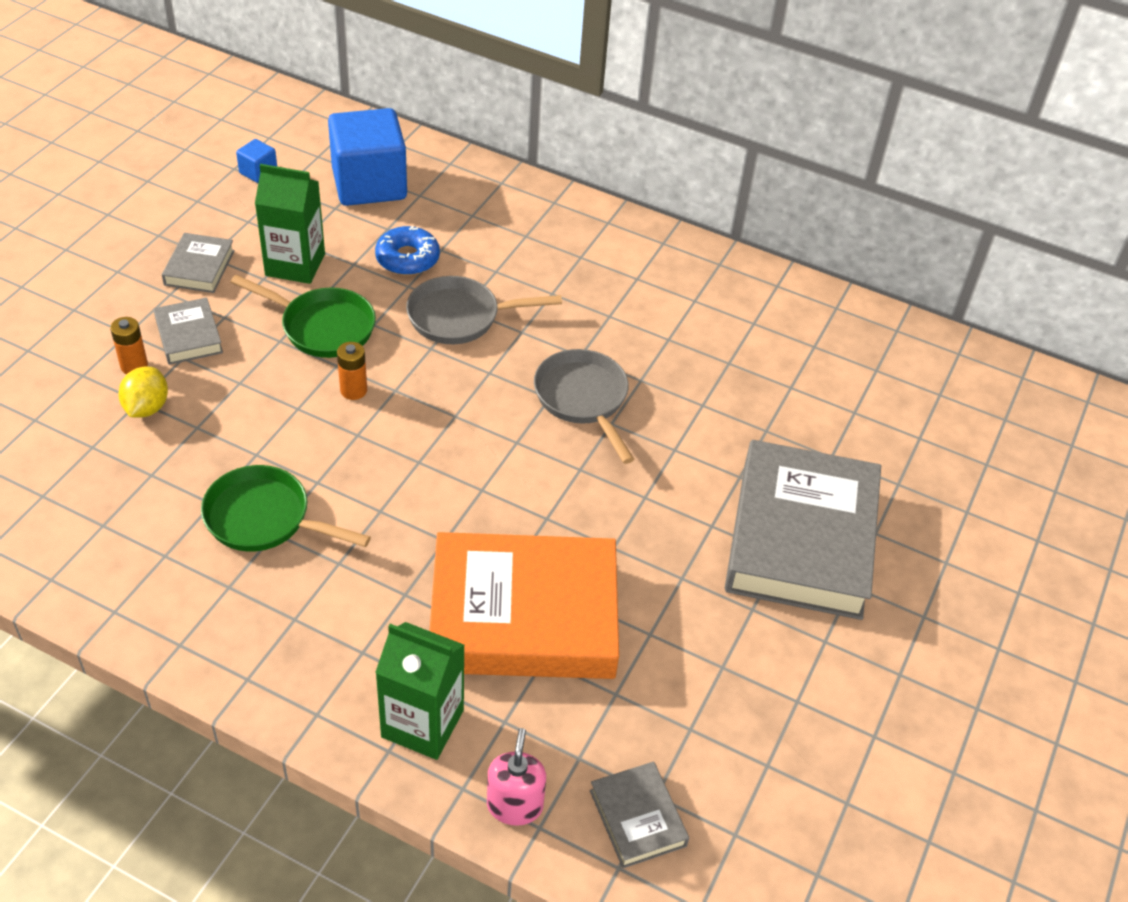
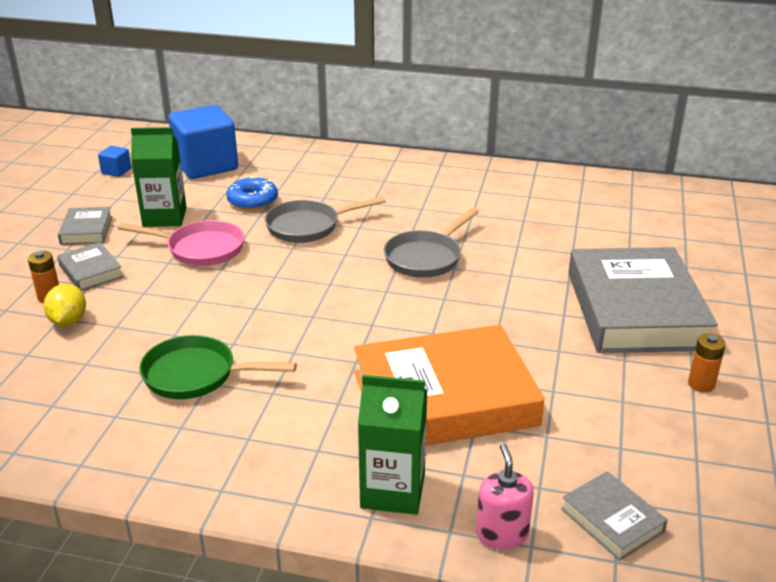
camera: 10 degrees left, 15 degrees down
(322, 327) = (201, 249): green pan -> pink pan
(353, 390) = (241, 282): orange battery -> orange battery (701, 384)
(583, 399) = (426, 258): grey pan -> grey pan turned 105 degrees counterclockwise

